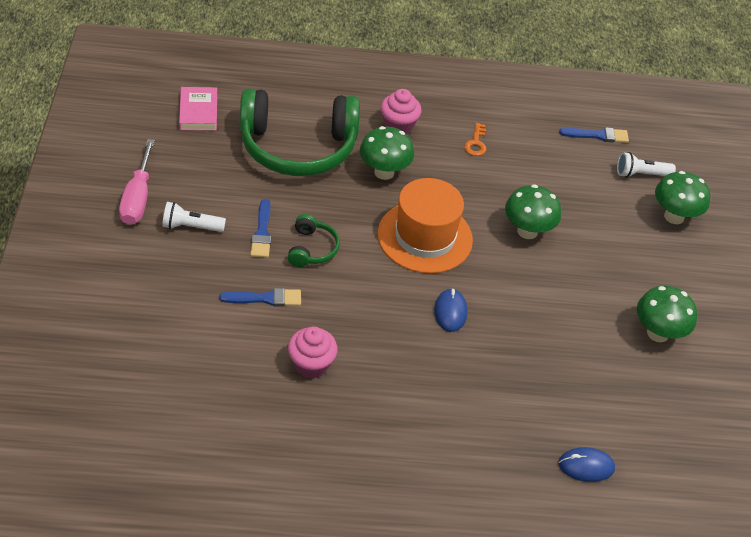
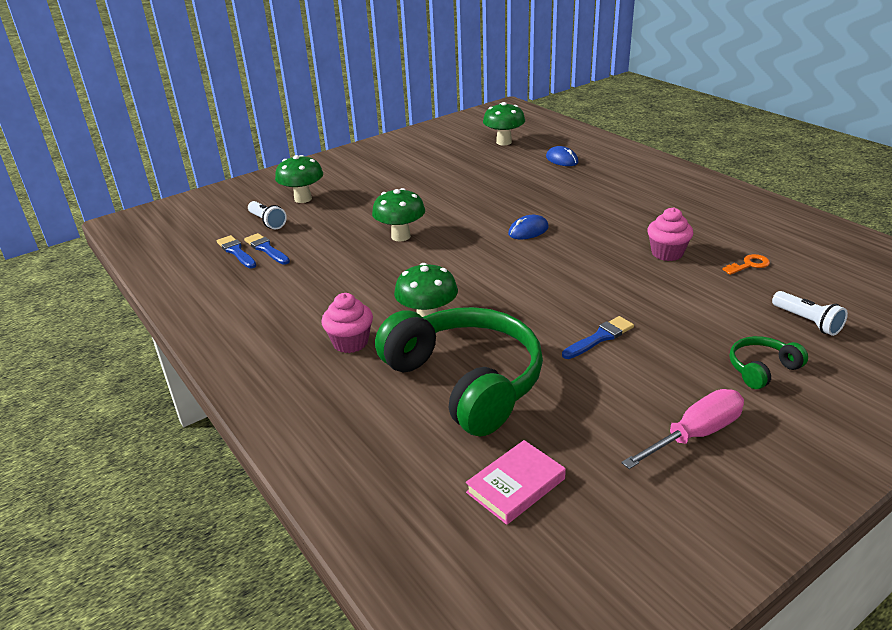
camera: 120 degrees left, 15 degrees down
(191, 227) = (663, 377): white flashlight -> white flashlight (807, 321)
(265, 298) = (655, 298): blue brush -> blue brush (266, 249)
(312, 249) = (572, 306): green headphones -> green headphones (761, 369)
(425, 237) = (474, 268): orange hat -> none
(476, 143) = (321, 295): orange key -> orange key (749, 265)
(657, 333) = (427, 172): green mushroom -> green mushroom (504, 142)

